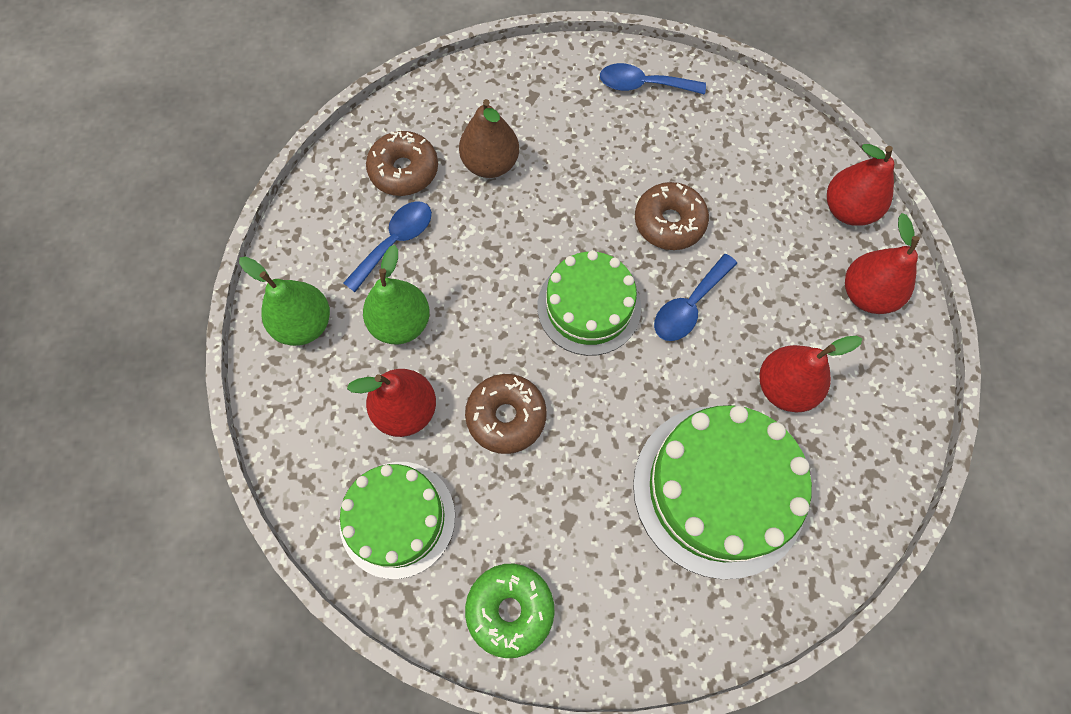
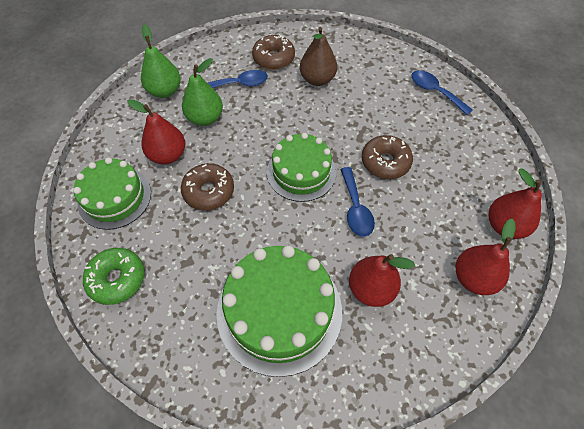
camera: 40 degrees right, 10 degrees down
(689, 306) = (355, 209): blue spoon -> blue spoon turned 90 degrees counterclockwise

